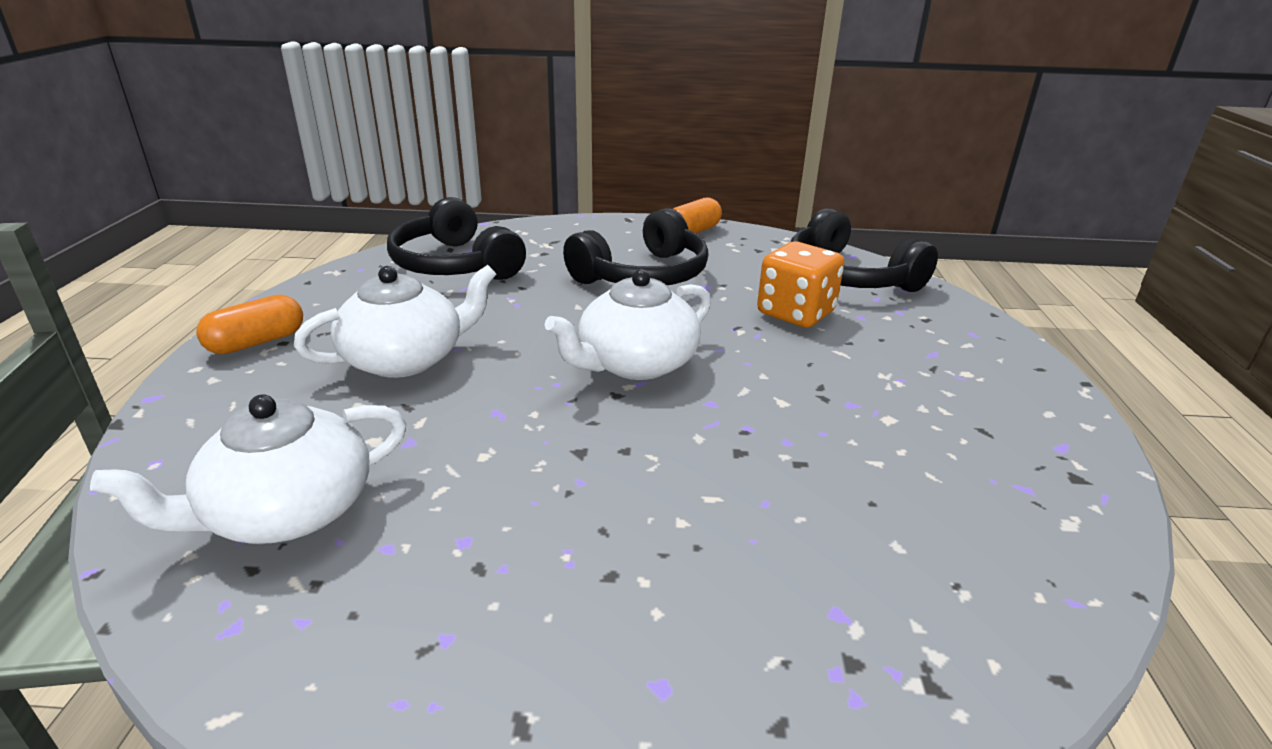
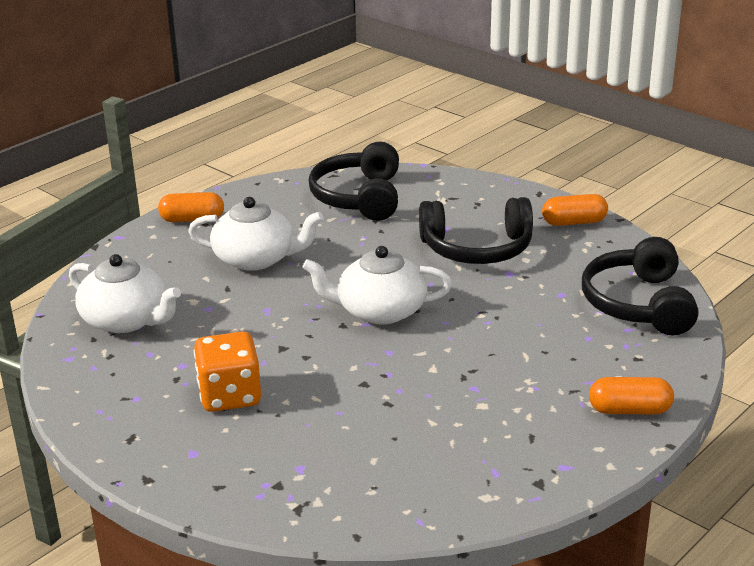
camera: 40 degrees right, 0 degrees up
(287, 511) = (126, 320): white teapot -> white teapot turned 150 degrees counterclockwise
(795, 313) = (541, 317): orange dice -> orange dice (230, 396)
(1003, 366) = (629, 410): none -> orange capsule

